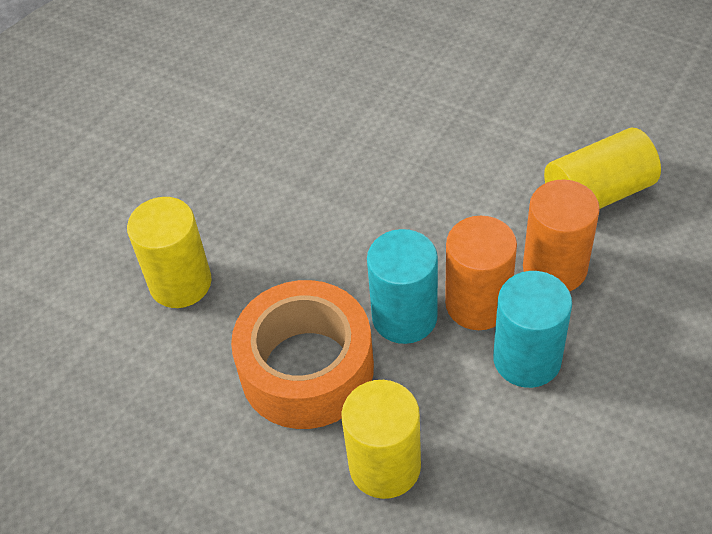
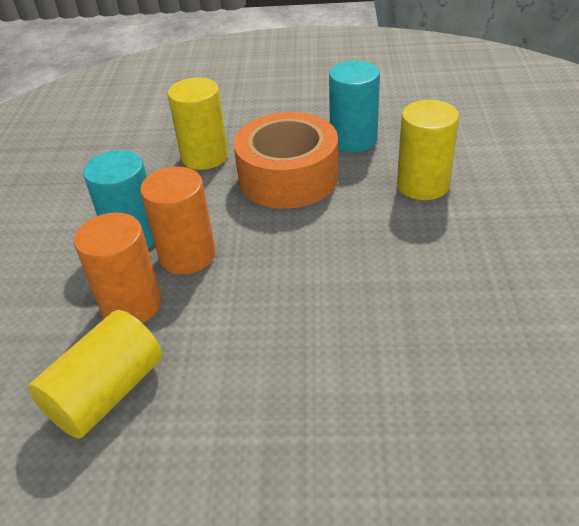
camera: 150 degrees right, 10 degrees down
(404, 317) = (240, 227): turquoise cylinder -> turquoise cylinder (353, 140)

